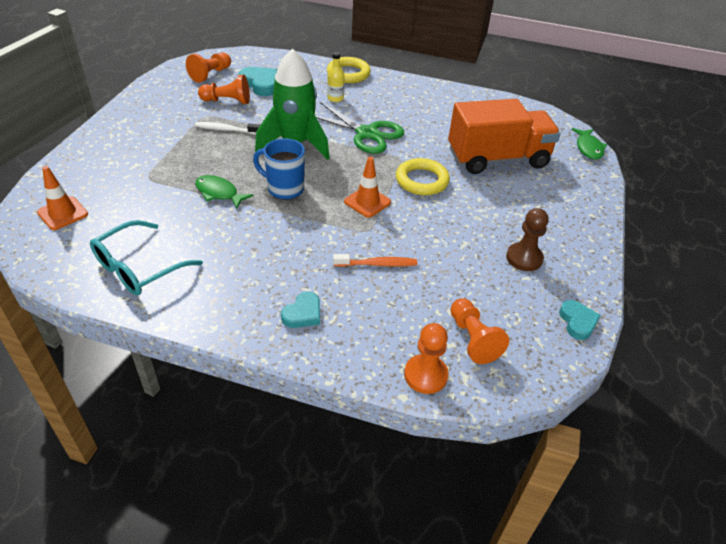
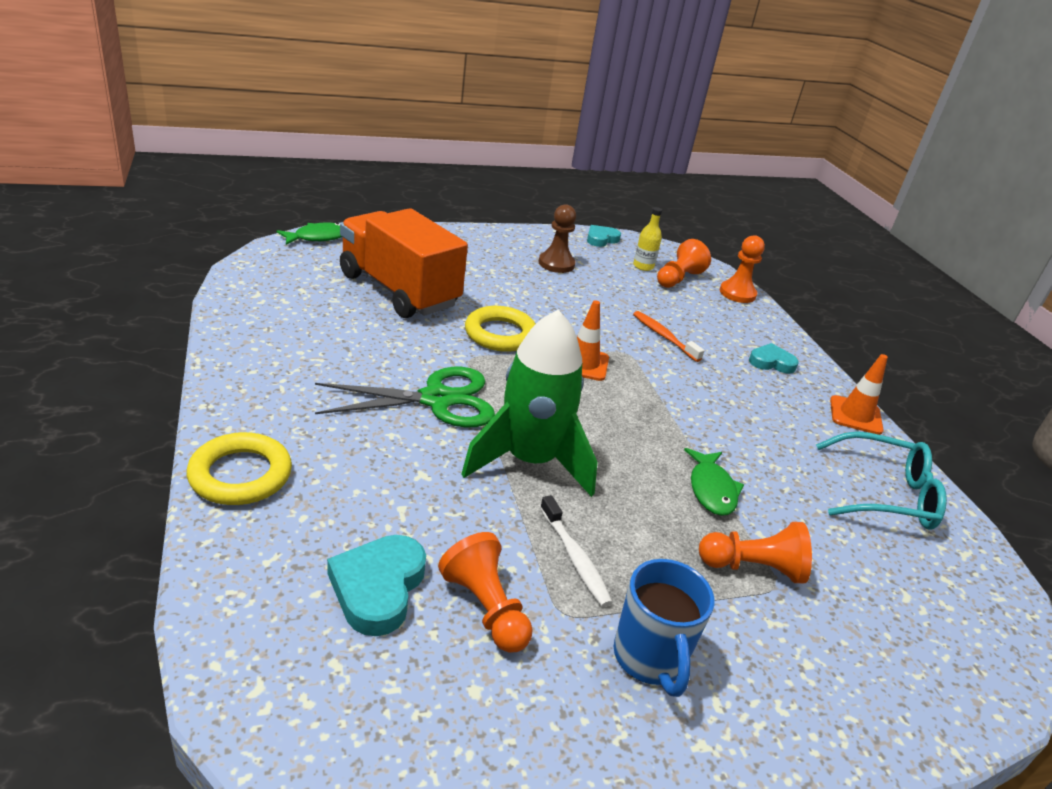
camera: 125 degrees left, 10 degrees down
(62, 213) = (940, 633): orange traffic cone -> orange traffic cone (855, 415)
(210, 74) = (398, 707): orange pawn -> orange pawn (752, 567)
(284, 189) = (635, 434): blue mug -> blue mug (649, 658)
(335, 98) = (354, 462): yellow bottle -> yellow bottle (643, 266)
(366, 133) = (436, 399): green scissors -> green scissors turned 75 degrees clockwise

